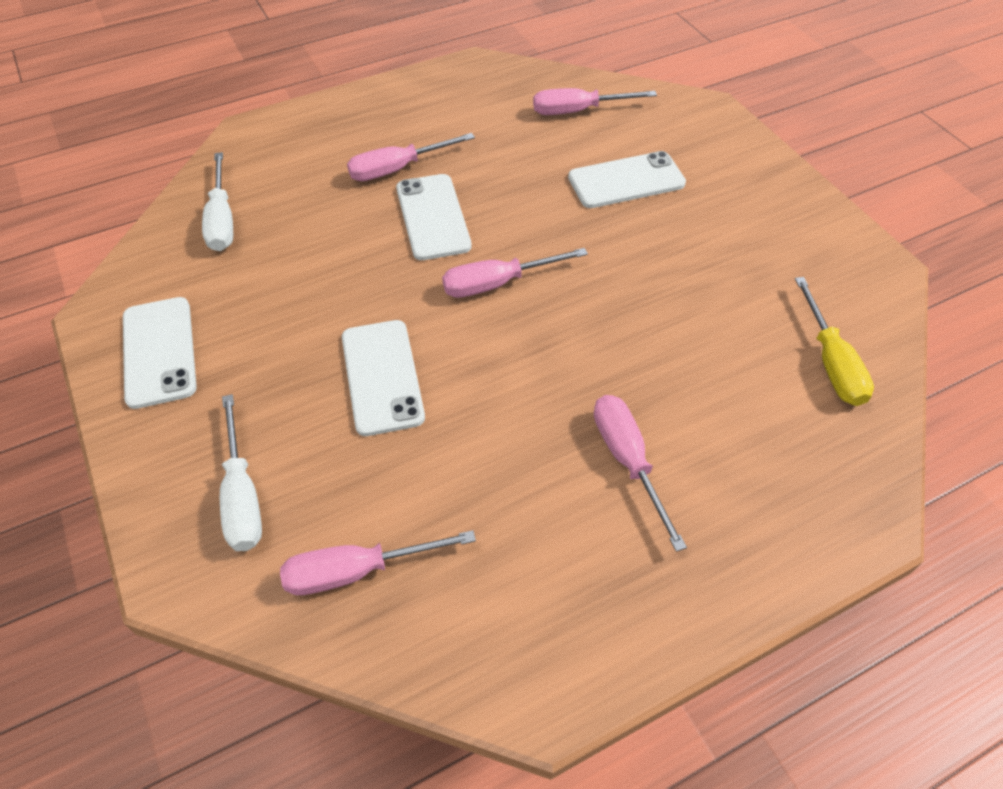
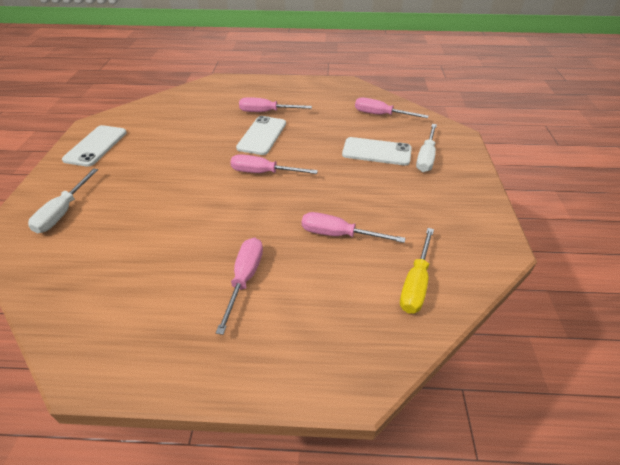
camera: 30 degrees right, 10 degrees down
(222, 220) = (172, 108): white screwdriver -> white screwdriver (426, 157)
(358, 570) = (71, 265): pink screwdriver -> pink screwdriver (339, 235)
(382, 377) = (170, 190): white phone -> none

